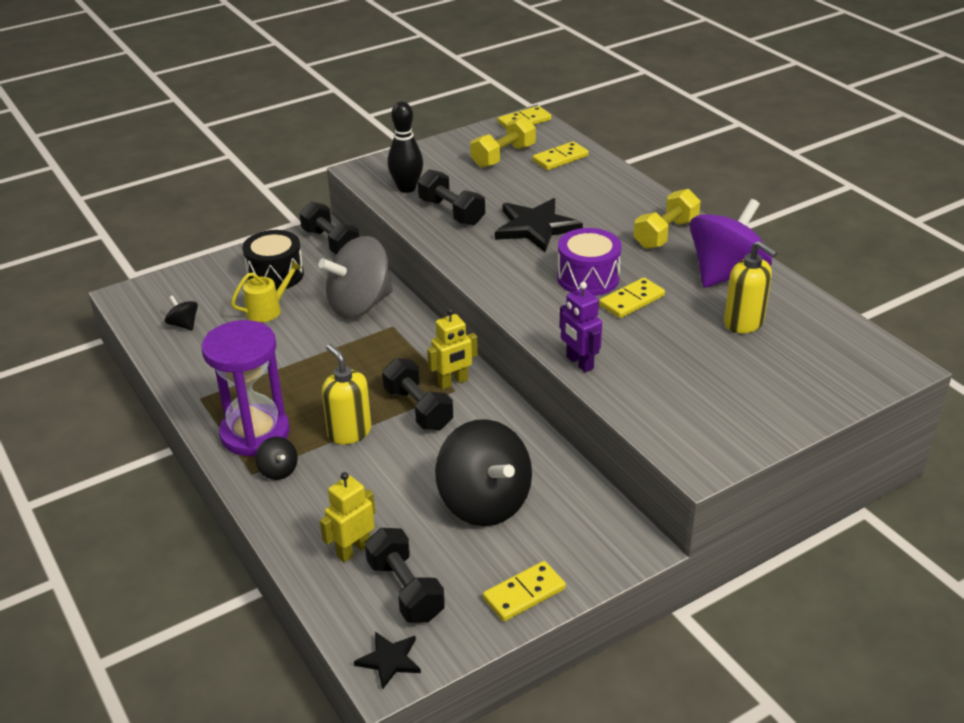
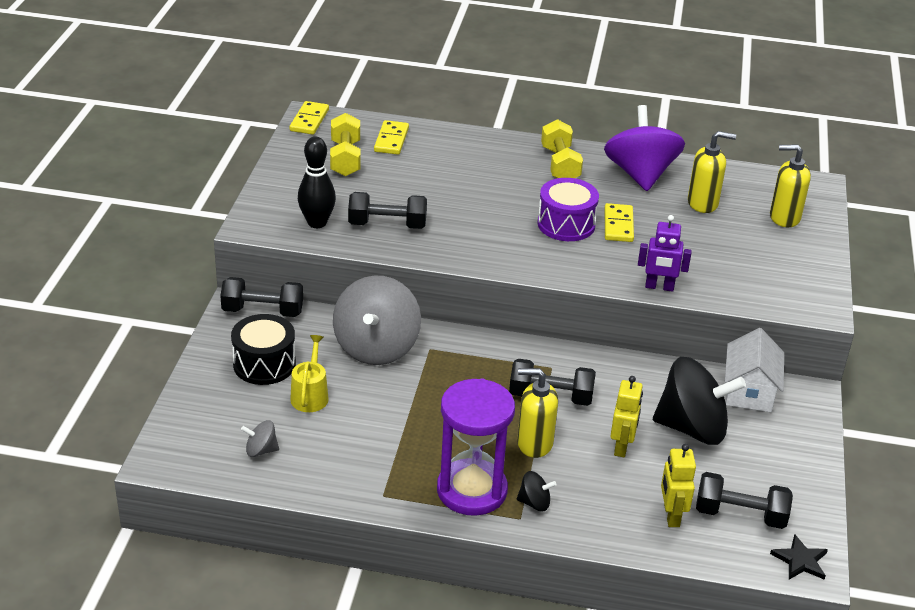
camera: 50 degrees left, 0 degrees up
(184, 325) = (261, 450): black spinning top -> grey spinning top
(453, 382) = (541, 363): yellow robot -> yellow robot (622, 446)
(524, 594) = (801, 465): yellow domino -> none
(536, 227) = (468, 205): black star -> none
(584, 508) = (749, 391): none -> white house
(807, 374) = (784, 217): none -> yellow soap dispenser

